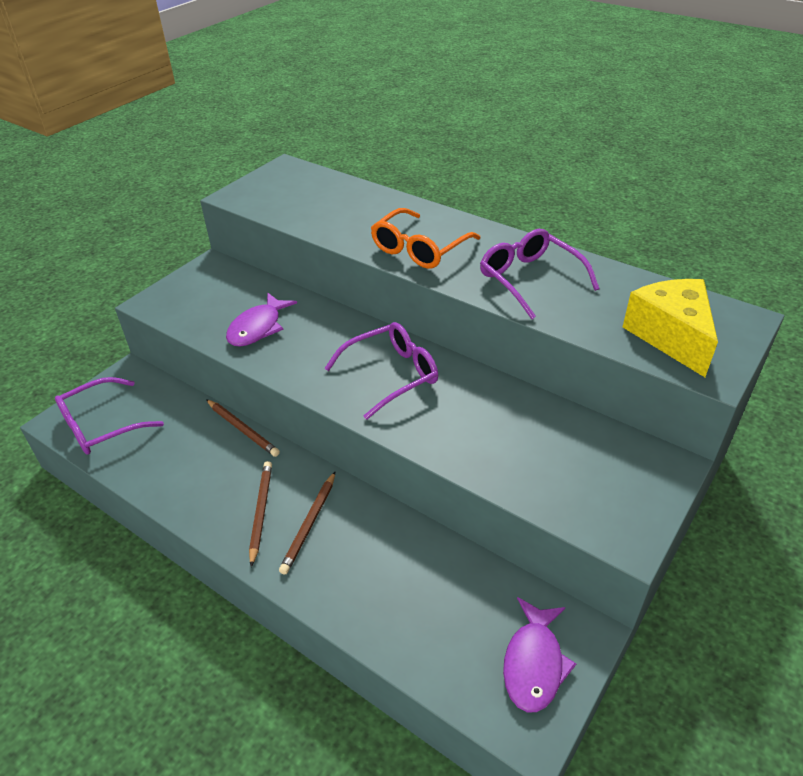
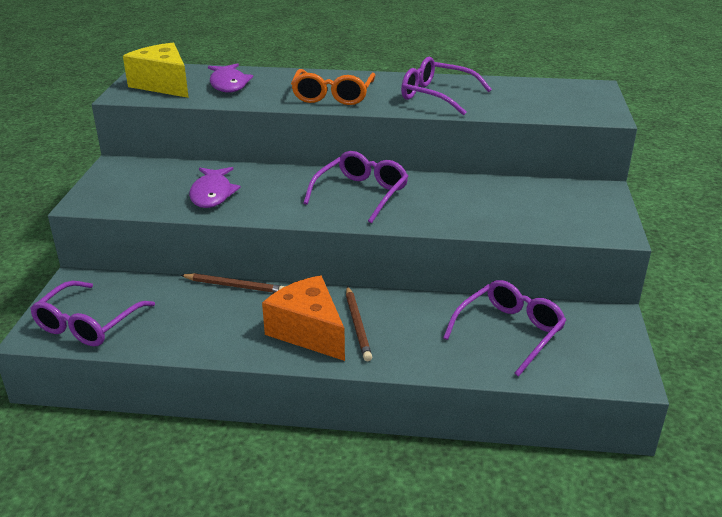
camera: 30 degrees left, 10 degrees down
(261, 512) = (308, 331): brown pencil -> orange cheese
(449, 601) = (509, 332): none -> purple glasses
(534, 663) = (597, 343): purple fish -> purple fish (228, 84)
(671, 336) = (562, 104): yellow cheese -> yellow cheese (163, 85)

